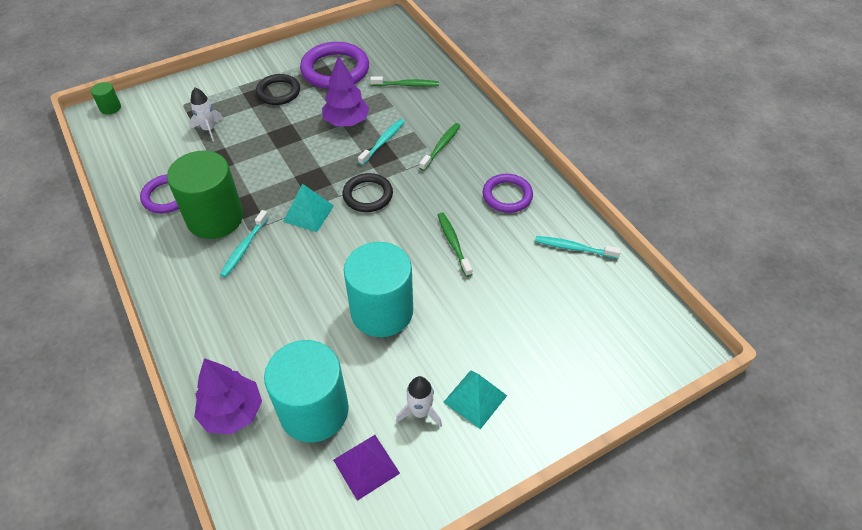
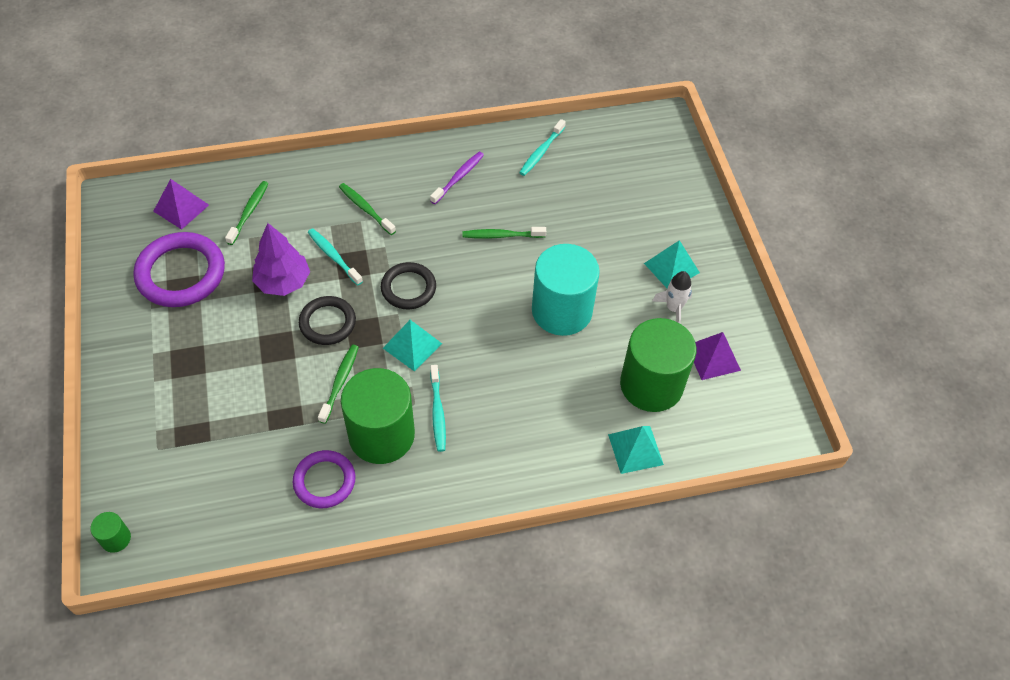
camera: 75 degrees left, 5 degrees up
(209, 129) = (223, 424): white rocket -> none
(232, 412) = (635, 449): purple tree -> turquoise pyramid
(244, 248) = (438, 412): turquoise toothbrush -> turquoise toothbrush turned 45 degrees clockwise
(260, 180) = (340, 382): none -> green toothbrush
(278, 92) = (191, 339): black ring -> black ring (327, 323)
(314, 410) = (651, 385): turquoise cylinder -> green cylinder
(395, 52) = (181, 208): none -> purple pyramid
(507, 195) = (458, 177): purple ring -> purple toothbrush

